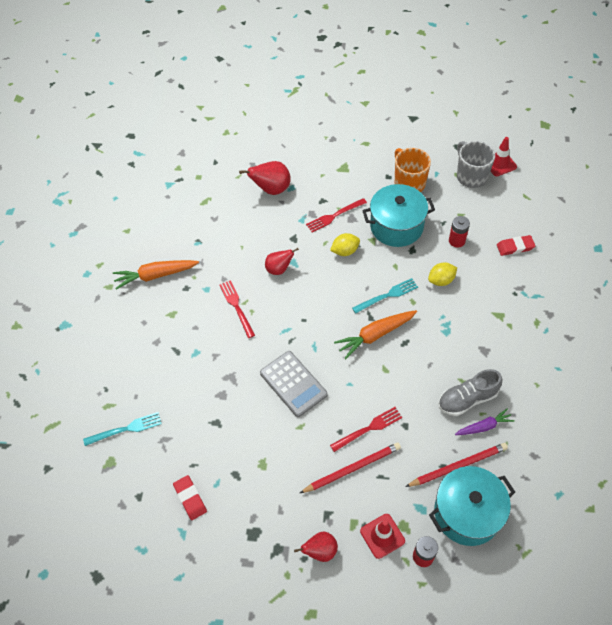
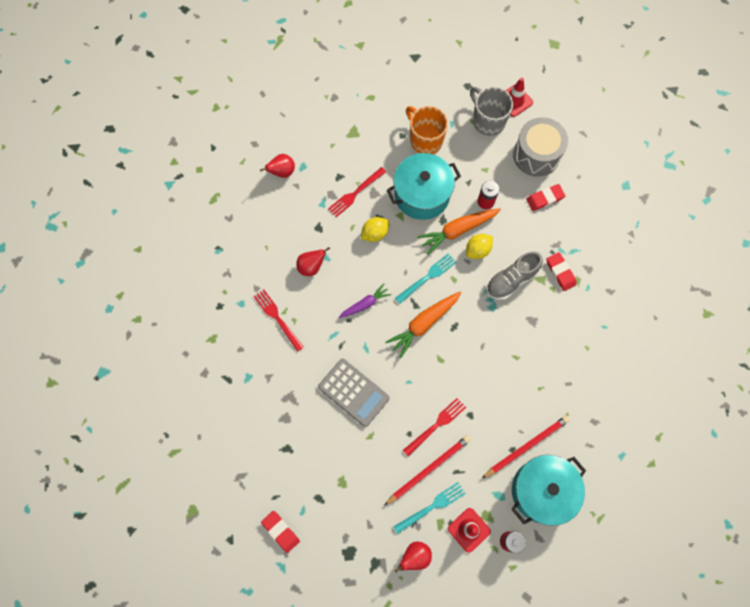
camera: 15 degrees left, 15 degrees up
(126, 429) = (199, 473): turquoise fork -> turquoise fork (432, 506)
(155, 275) = (183, 297): orange carrot -> orange carrot (457, 230)
(271, 189) = (282, 172): red pear -> red pear, size x0.66
(467, 399) = (524, 376): grey shoe -> grey shoe (511, 280)
(484, 426) = (544, 401): purple carrot -> purple carrot (365, 304)
(513, 210) = (536, 155): none -> grey drum
(520, 312) = (560, 272): none -> red eraser

